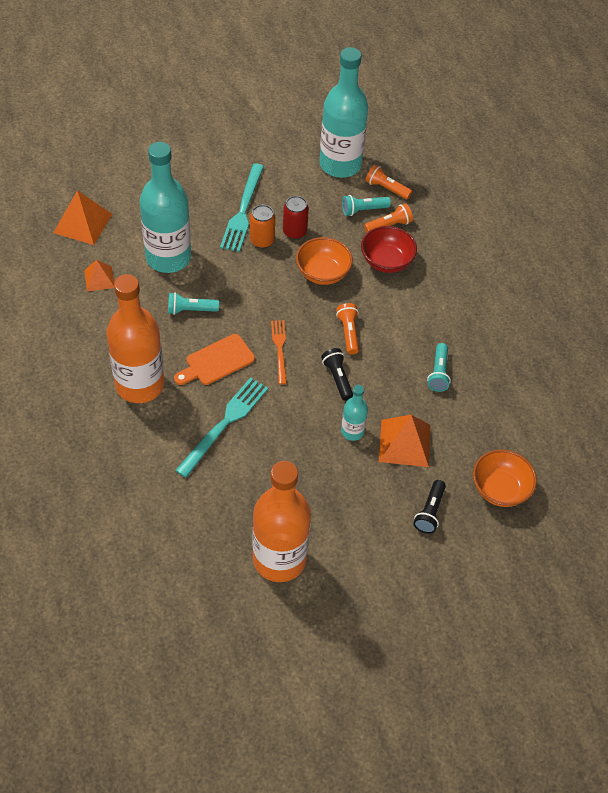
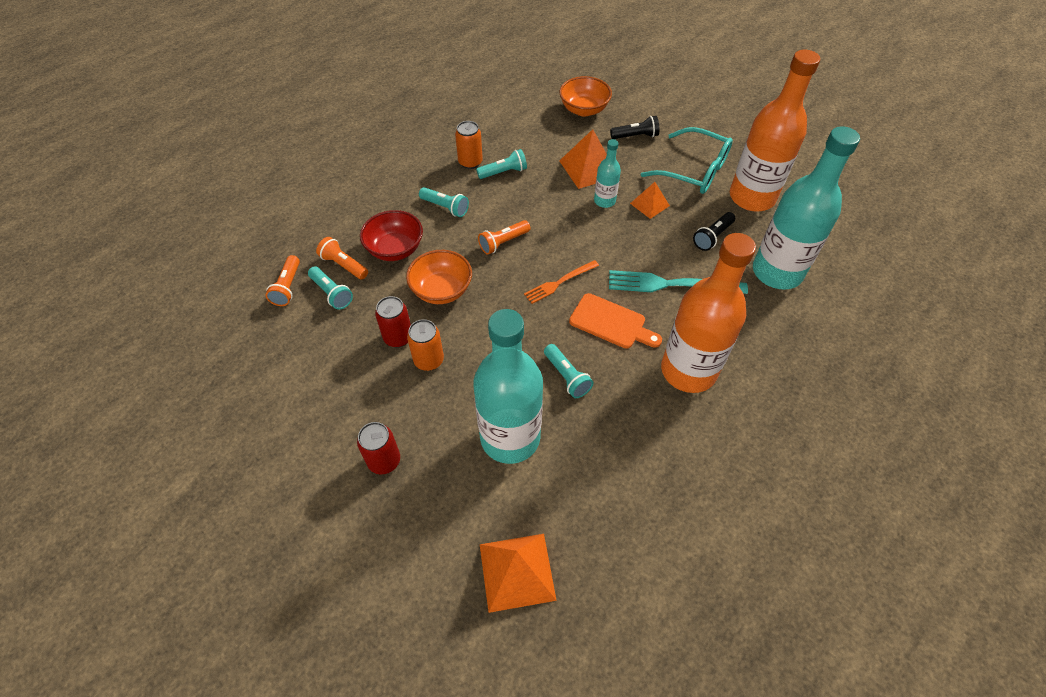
camera: 115 degrees left, 0 degrees up
(99, 278) = (589, 493): orange pyramid -> orange pyramid (649, 204)
(201, 192) = (384, 461): none -> red can
(243, 211) = (392, 400): turquoise fork -> none
(337, 378) = (559, 230): black flashlight -> black flashlight (712, 237)
(340, 164) = (267, 342): turquoise bottle -> turquoise bottle (777, 272)
(347, 533) = (694, 171): none -> turquoise glasses
(416, 312) = (445, 207): none -> turquoise flashlight
(468, 354) = (470, 162): none -> orange can

